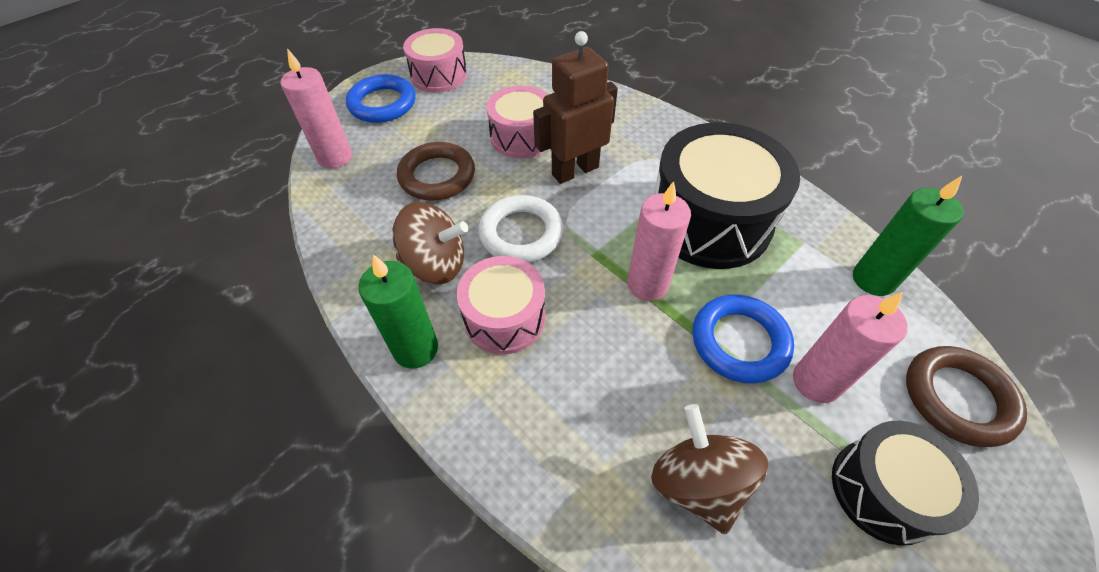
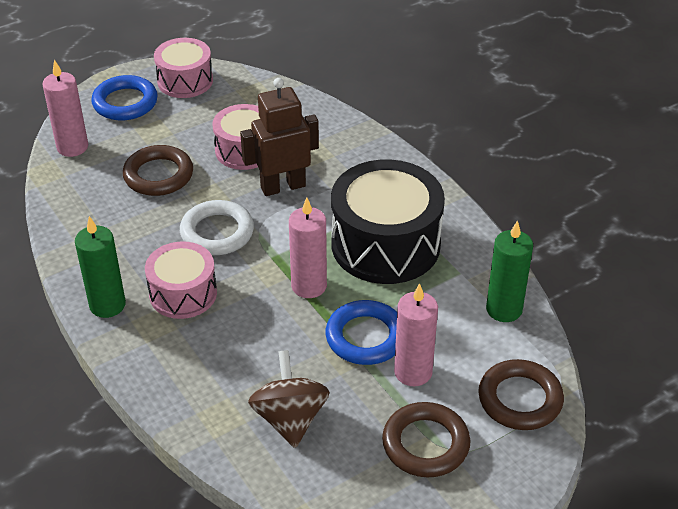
camera: 10 degrees right, 10 degrees down
(435, 264) = (138, 246): brown spinning top -> none
(884, 490) = (425, 444): black drum -> brown ring

